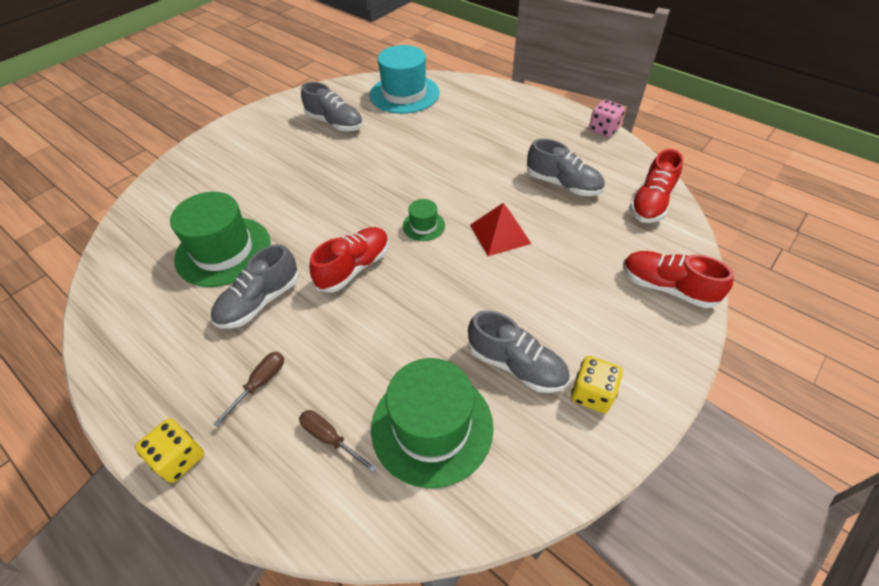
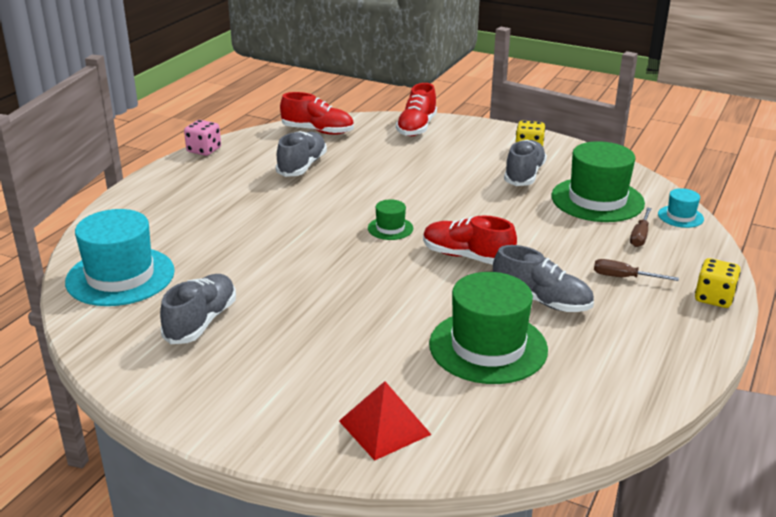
camera: 105 degrees left, 20 degrees down
(357, 517) = (680, 216): none -> turquoise hat
(500, 234) = (385, 190): red pyramid -> red pyramid (384, 427)

